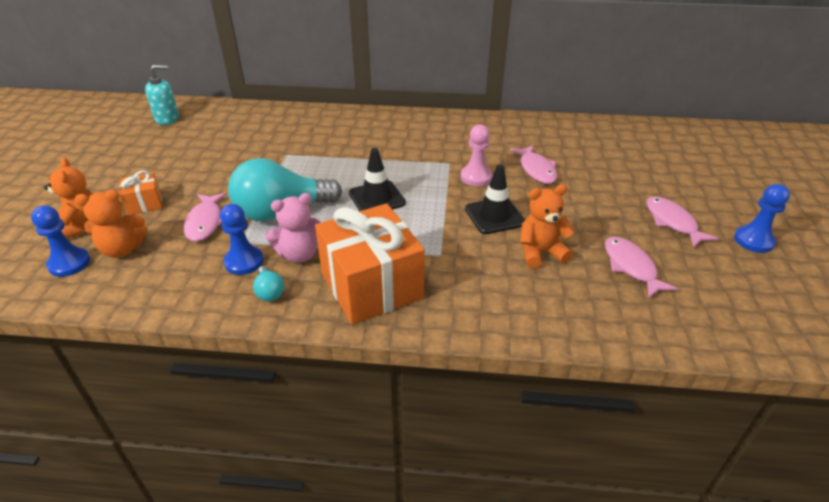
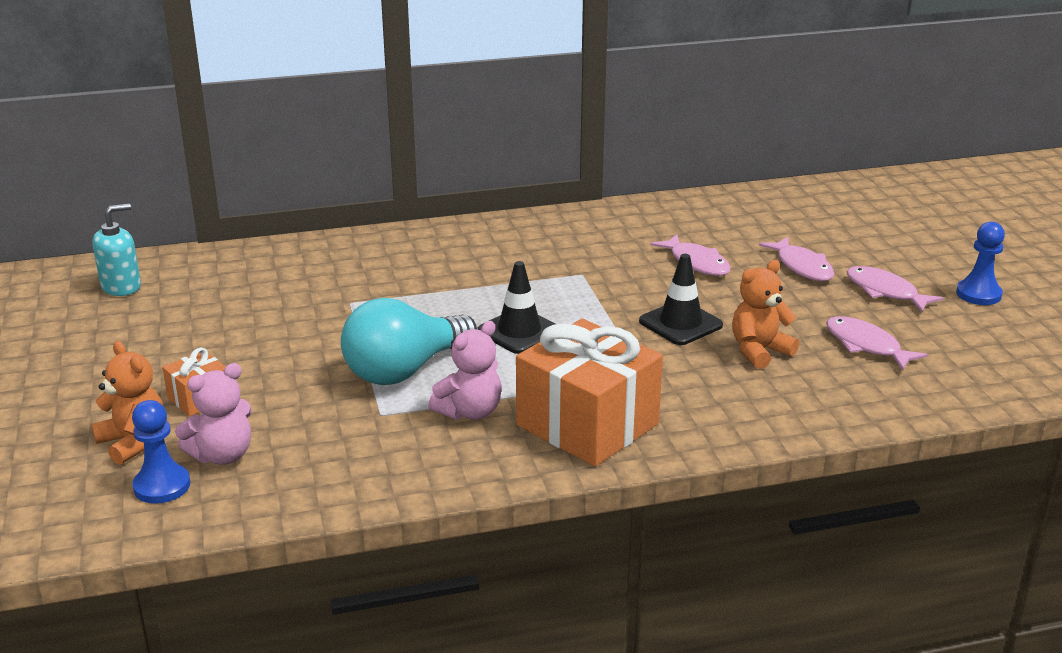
camera: 20 degrees left, 10 degrees down
(122, 249) = (222, 455): orange teddy bear -> pink teddy bear
(205, 222) = (310, 402): pink fish -> pink fish (802, 267)
(244, 262) = (405, 434): blue pawn -> none
(269, 292) = (467, 457): turquoise light bulb -> none
(476, 177) = (627, 284): pink pawn -> none

